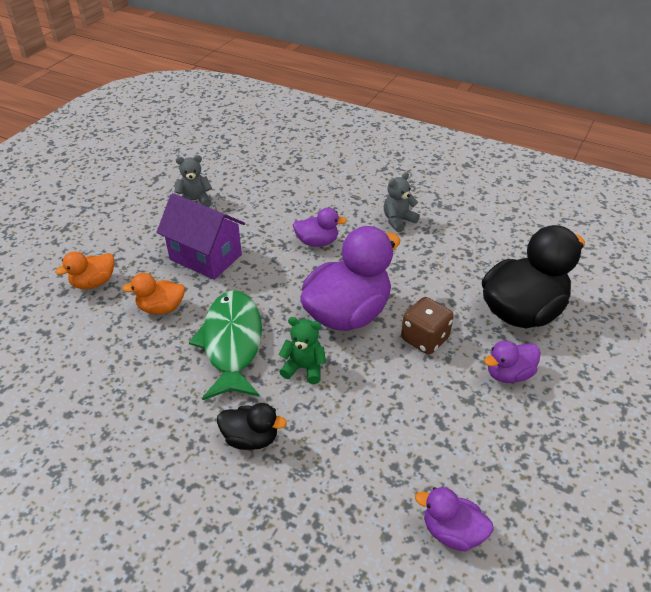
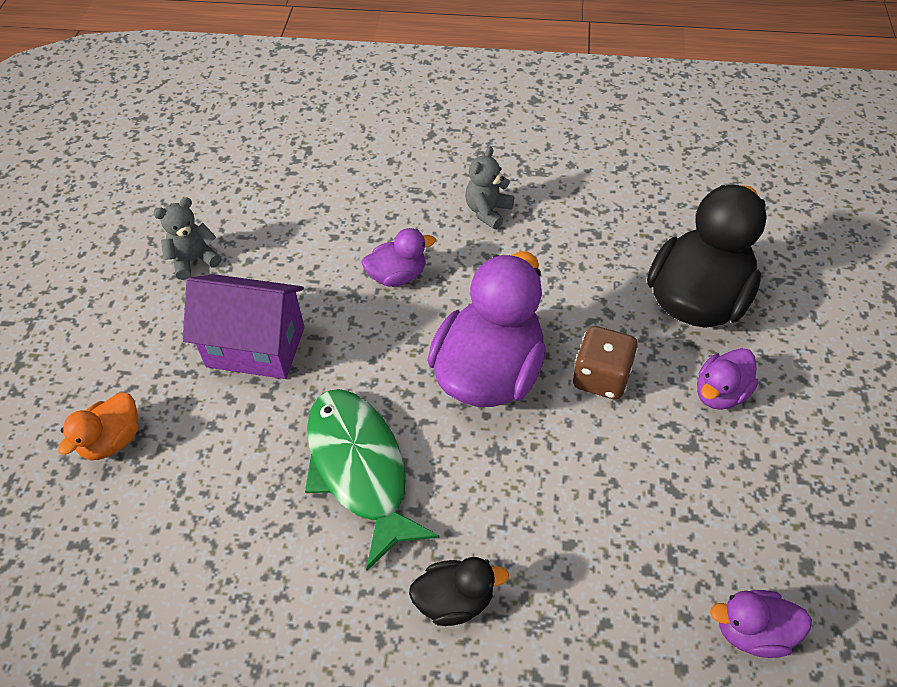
camera: 20 degrees left, 10 degrees up
(161, 308) = (233, 448): orange duck -> none
(304, 368) = (472, 472): green teddy bear -> none

